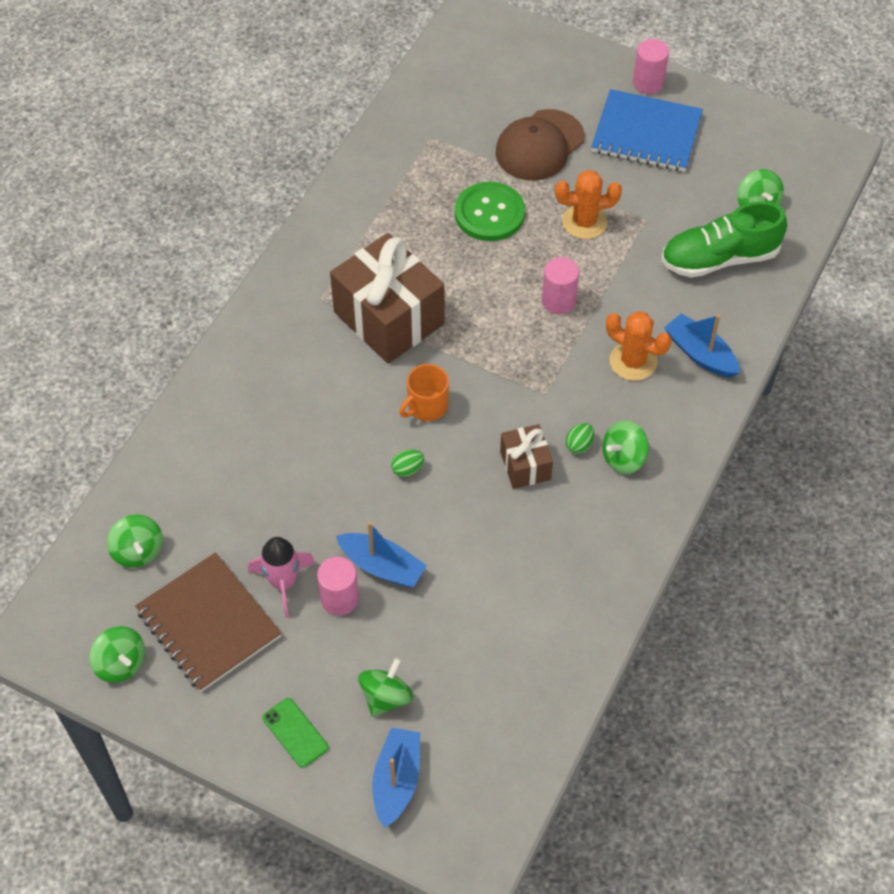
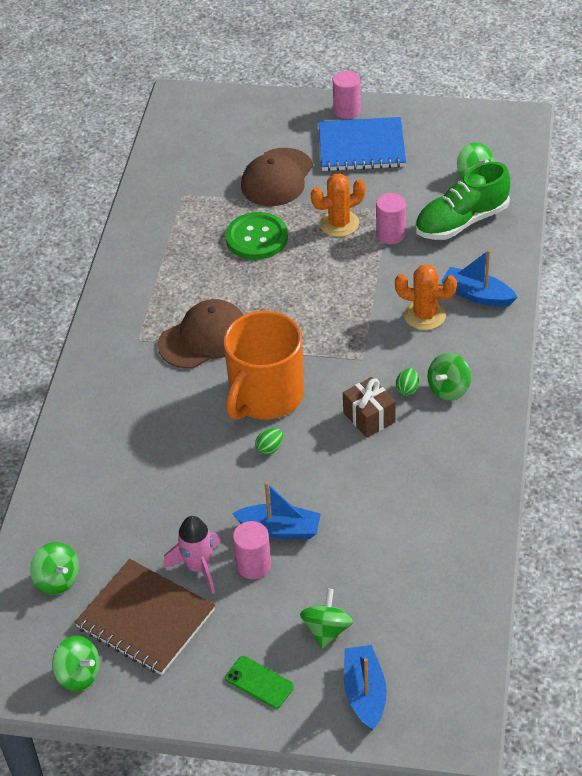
camera: 15 degrees left, 10 degrees down
(389, 318) = (204, 338): brown gift -> brown cap
(427, 406) = (265, 396): orange mug -> orange mug, size x2.05
(558, 301) = (343, 287): pink cylinder -> pink cylinder (390, 234)

